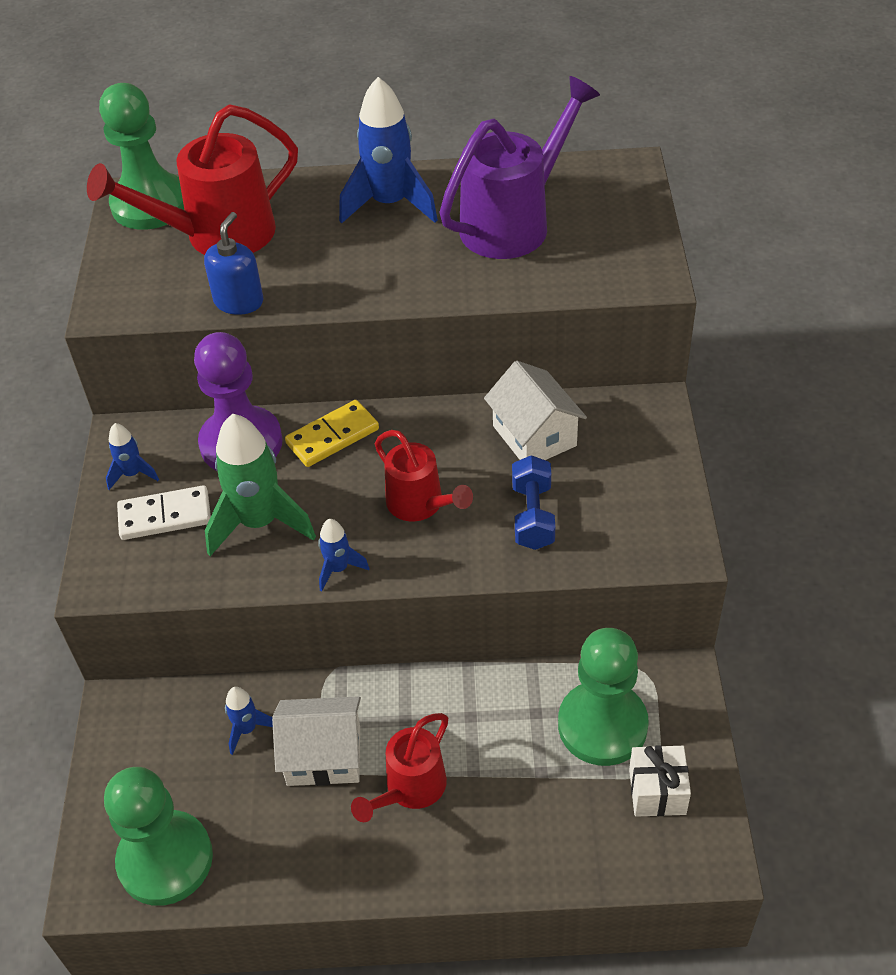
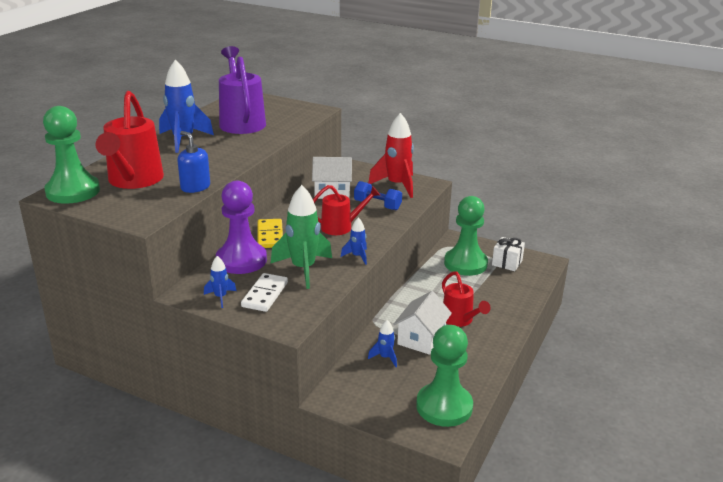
camera: 65 degrees left, 20 degrees down
(634, 508) = (397, 185): none -> red rocket

